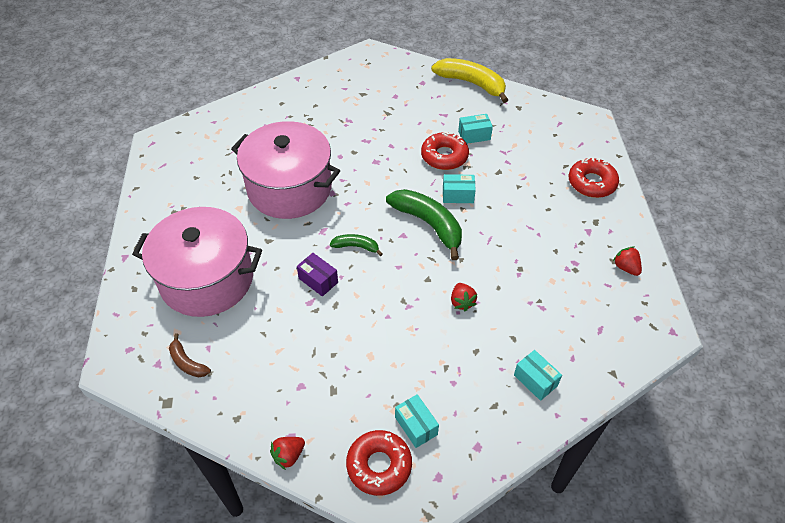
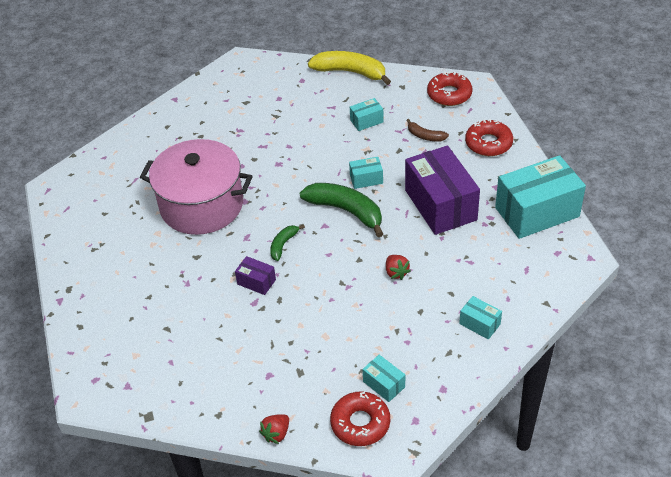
camera: 10 degrees left, 5 degrees down
(187, 362) = (155, 379): brown banana -> brown banana (425, 136)
(207, 279) = (148, 303): pink pot -> none
(356, 246) = (283, 245): green banana -> green banana turned 60 degrees counterclockwise
(444, 156) = (343, 146): red donut -> red donut (449, 94)
(526, 238) = (440, 205): none -> purple box
(626, 267) = (537, 212): red strawberry -> turquoise box

